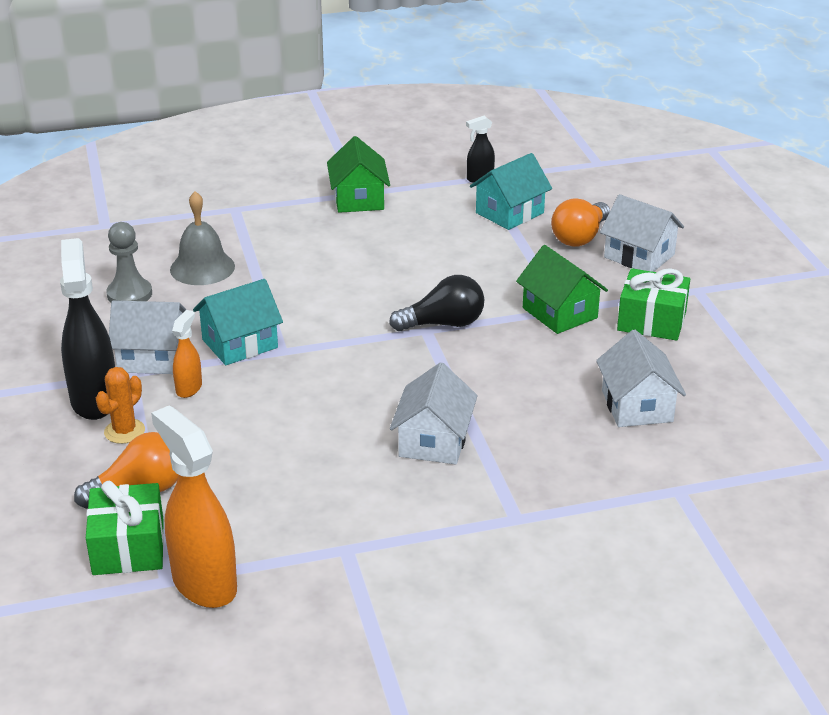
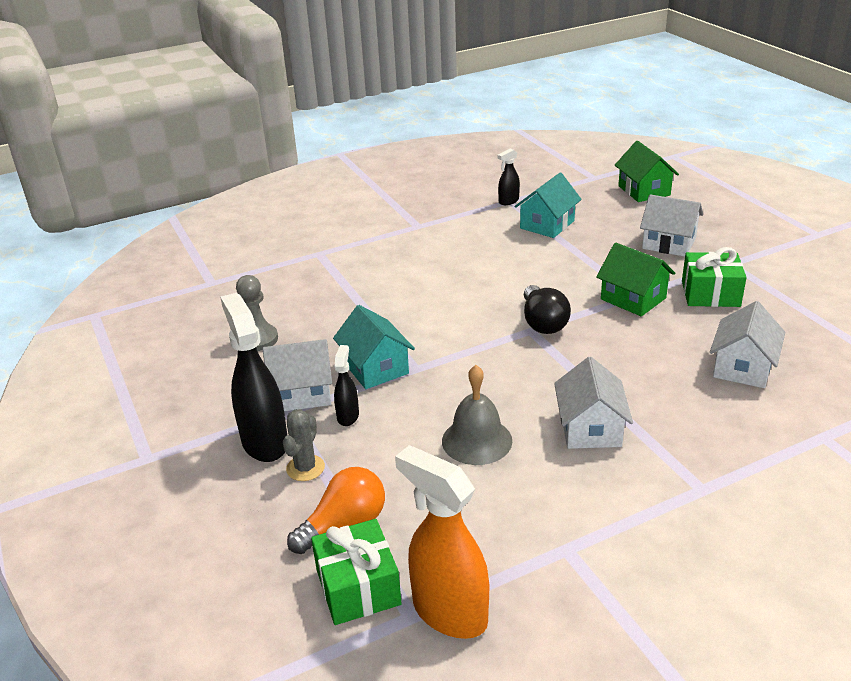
camera: 10 degrees left, 0 degrees up
(124, 431) = (305, 468): orange cactus -> grey cactus
(189, 388) = (348, 416): orange spray bottle -> black spray bottle
(202, 268) = (312, 306): grey bell -> grey bell (477, 440)
(240, 344) = (375, 368): turquoise house -> turquoise house turned 75 degrees counterclockwise
(358, 199) = (419, 231): green house -> green house (644, 190)
(444, 324) = (543, 323): black light bulb -> black light bulb turned 105 degrees clockwise
(580, 237) = (613, 235): orange light bulb -> none
(637, 406) = (743, 367): white house -> white house turned 45 degrees clockwise

